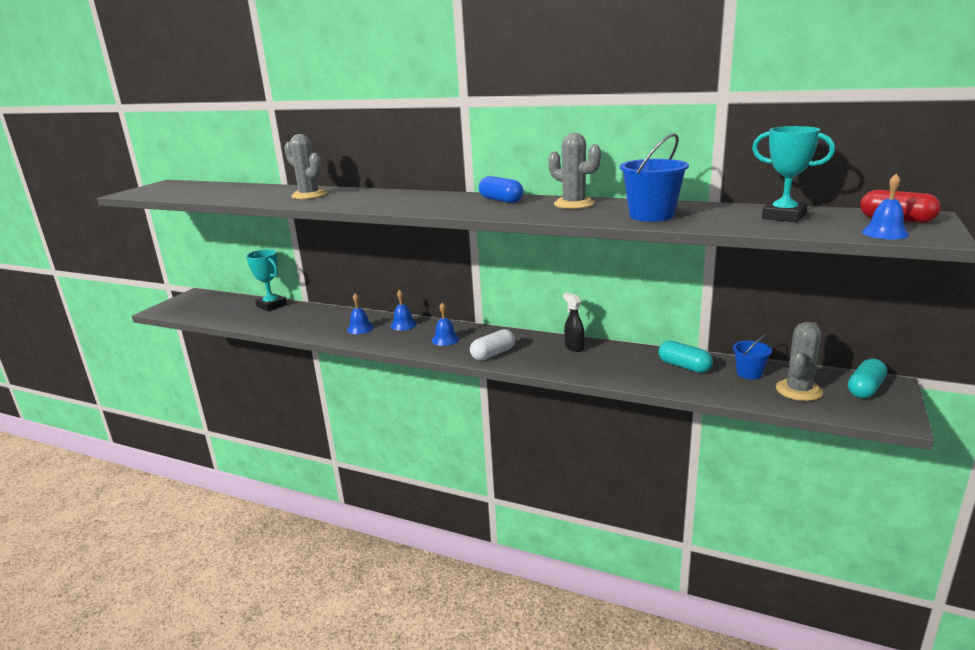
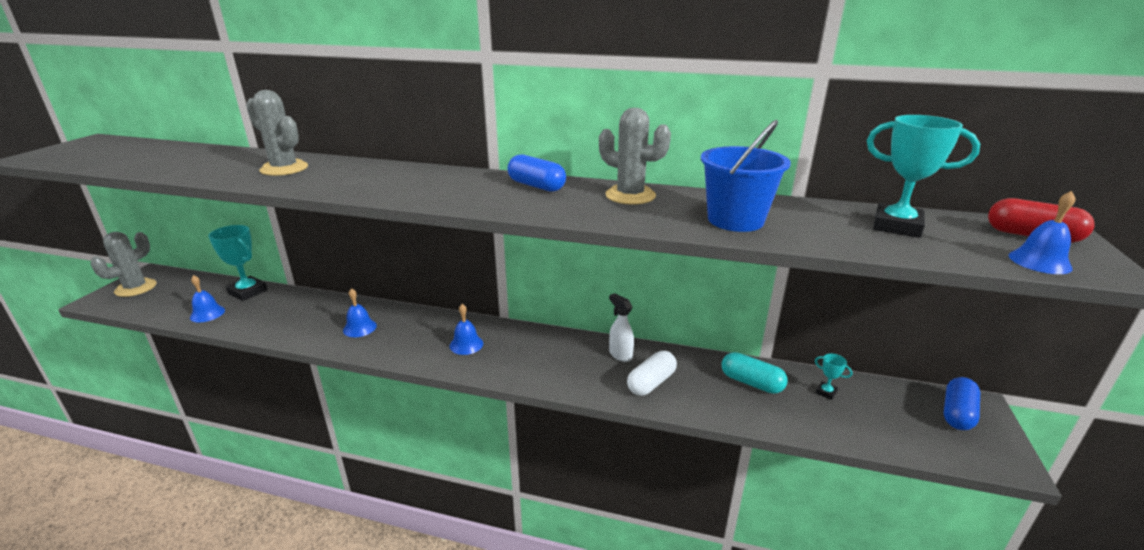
camera: 10 degrees left, 5 degrees up
(403, 325) = (413, 321): blue bell -> blue bell (207, 313)
(493, 354) = (526, 367): white capsule -> white capsule (651, 383)
(574, 347) = (620, 355): black spray bottle -> white spray bottle
(749, 373) = (826, 392): blue bucket -> turquoise trophy
(798, 390) = (888, 418): grey cactus -> grey cactus (136, 288)
(865, 389) = (957, 413): turquoise capsule -> blue capsule

